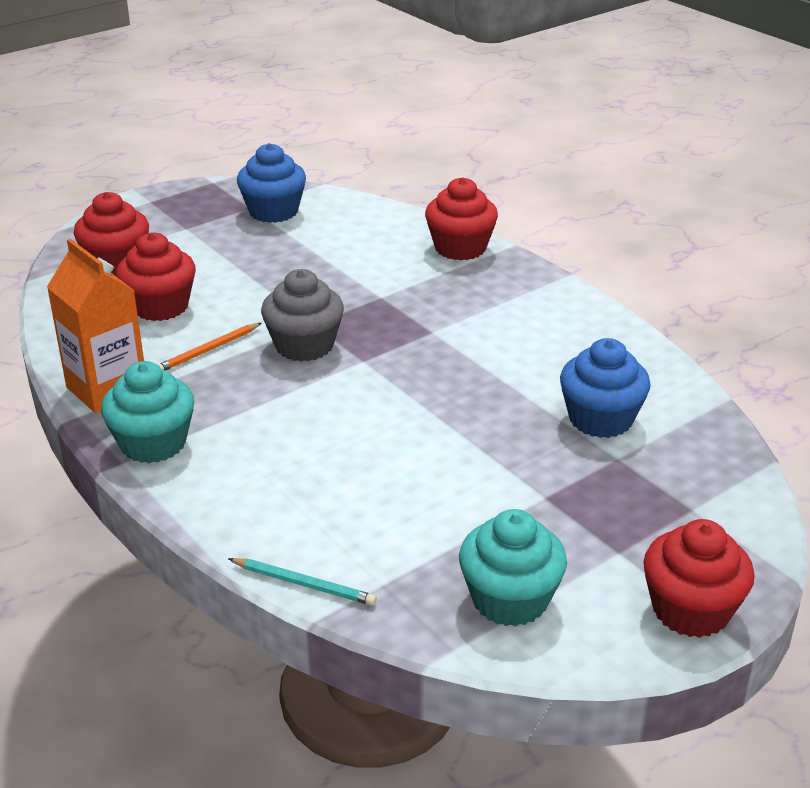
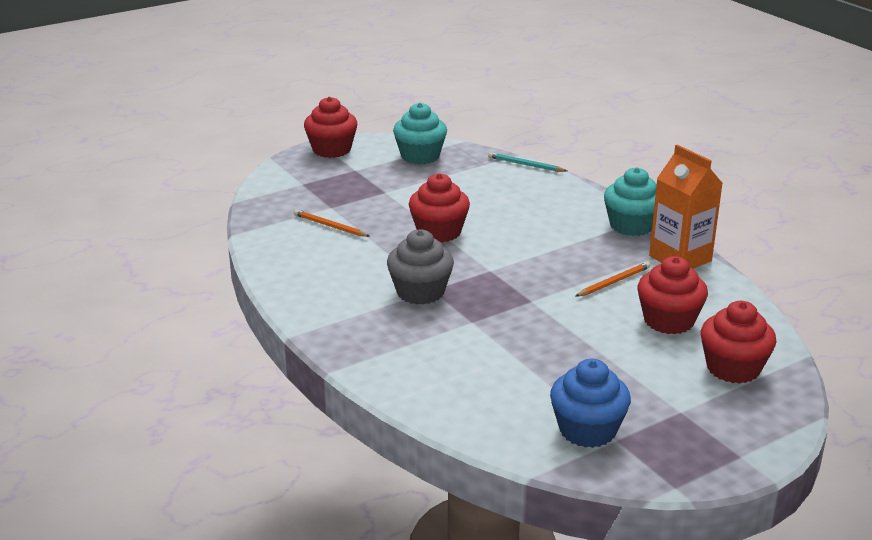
camera: 175 degrees left, 5 degrees down
(304, 345) = (537, 282): grey cupcake -> grey cupcake (420, 292)
(460, 248) = (386, 369): red cupcake -> red cupcake (439, 232)
(600, 419) = (330, 226): blue cupcake -> orange pencil

